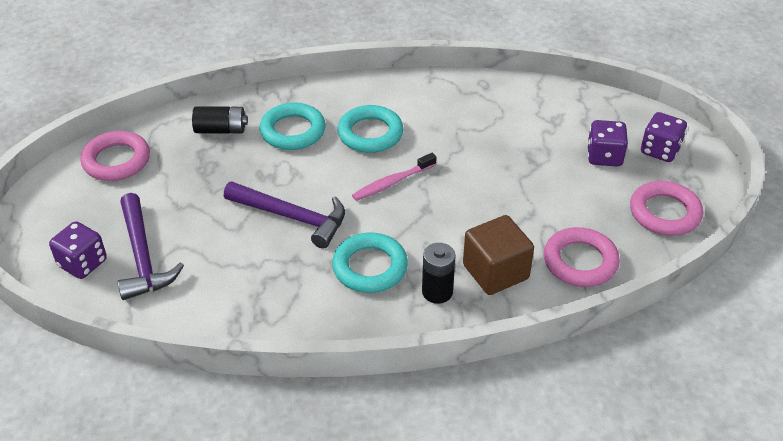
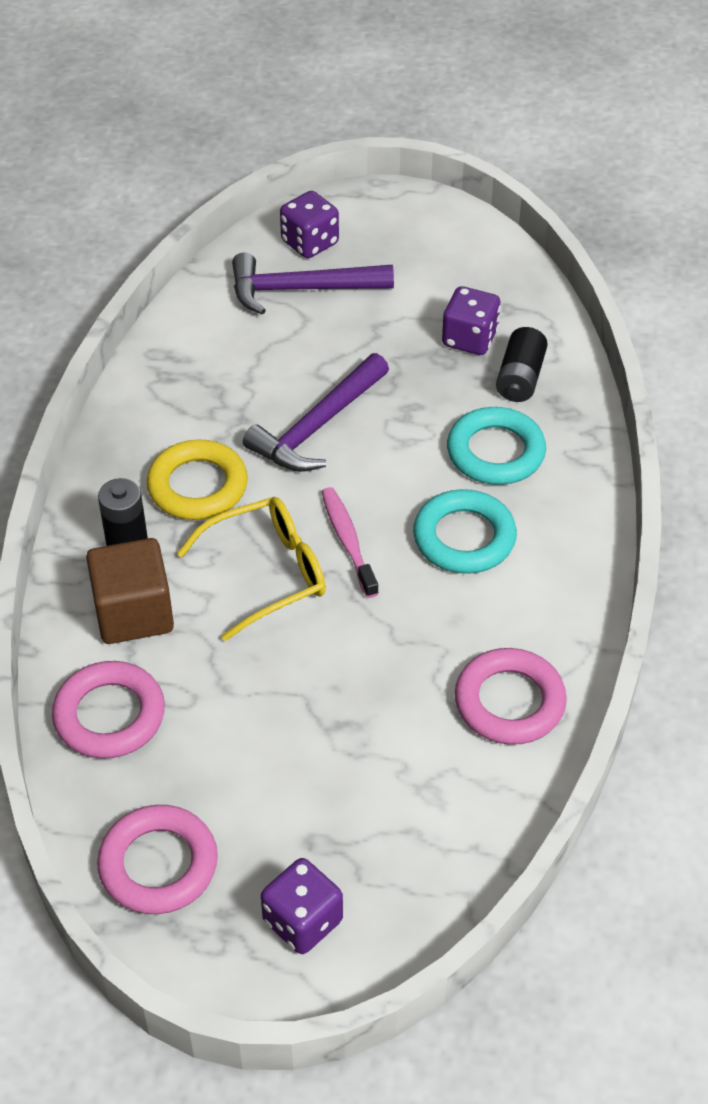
camera: 105 degrees right, 5 degrees up
(116, 161) = (484, 277): pink ring -> pink ring (509, 702)
(370, 267) = (197, 486): turquoise ring -> yellow ring
(434, 214) = (267, 573): none -> yellow glasses
(604, 156) = (315, 829): purple dice -> purple dice (469, 339)

